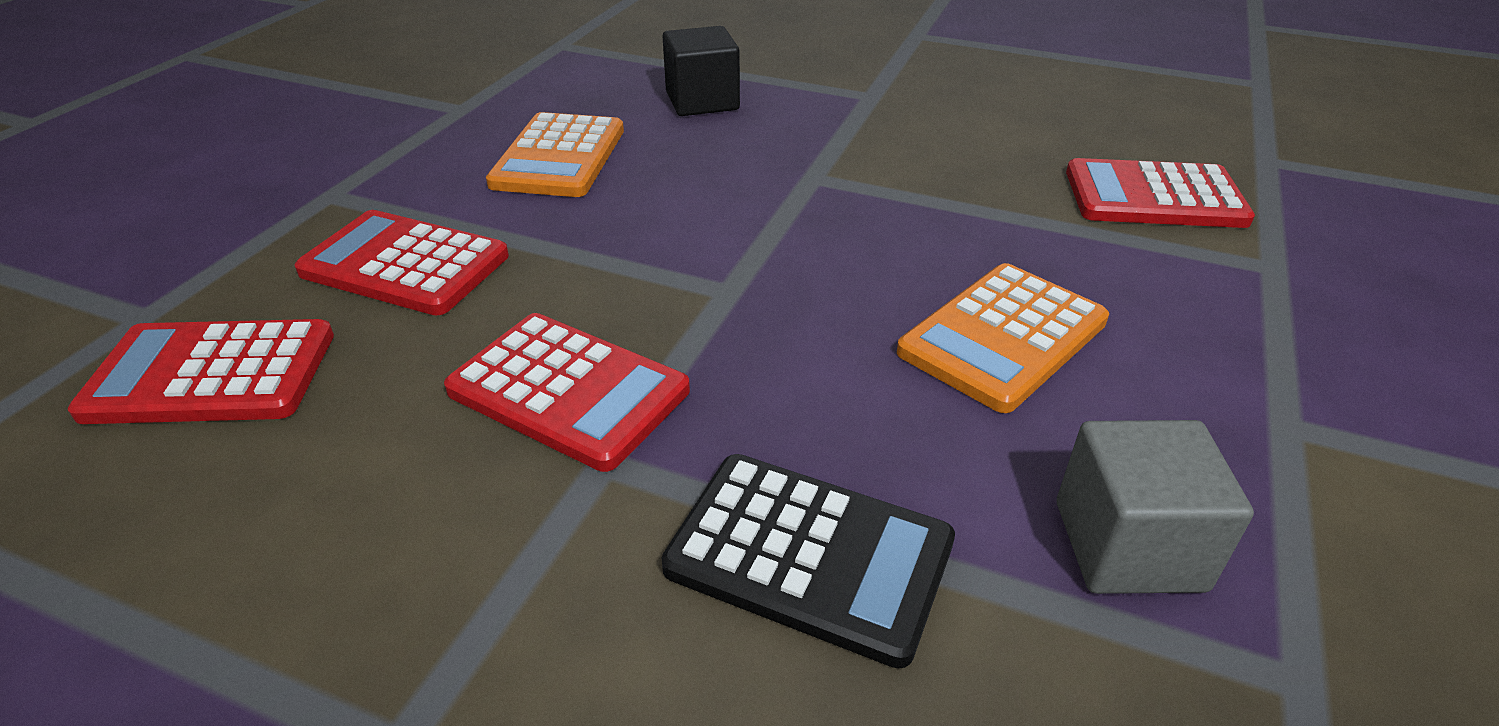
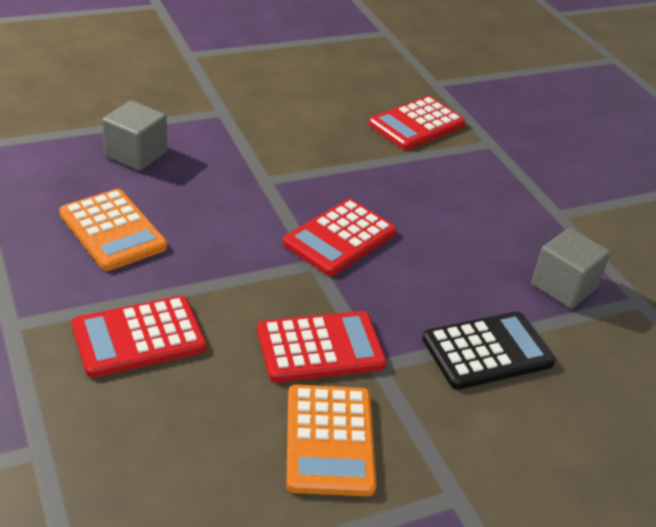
camera: 50 degrees left, 0 degrees up
(211, 374) = (144, 447): red calculator -> red calculator (339, 238)
(702, 101) = (136, 154): black cube -> grey cube
(1002, 337) = (442, 227): orange calculator -> orange calculator (329, 440)

